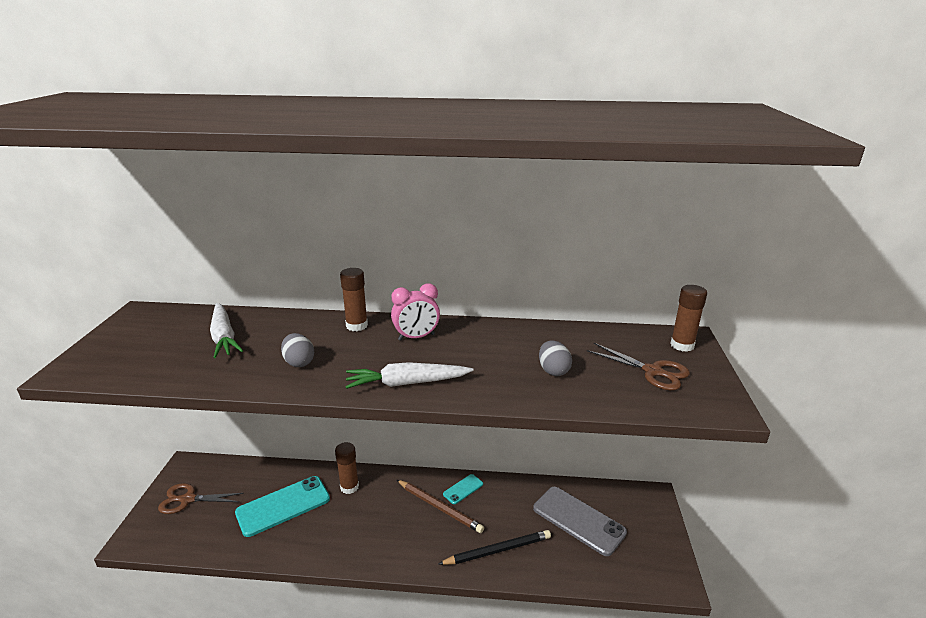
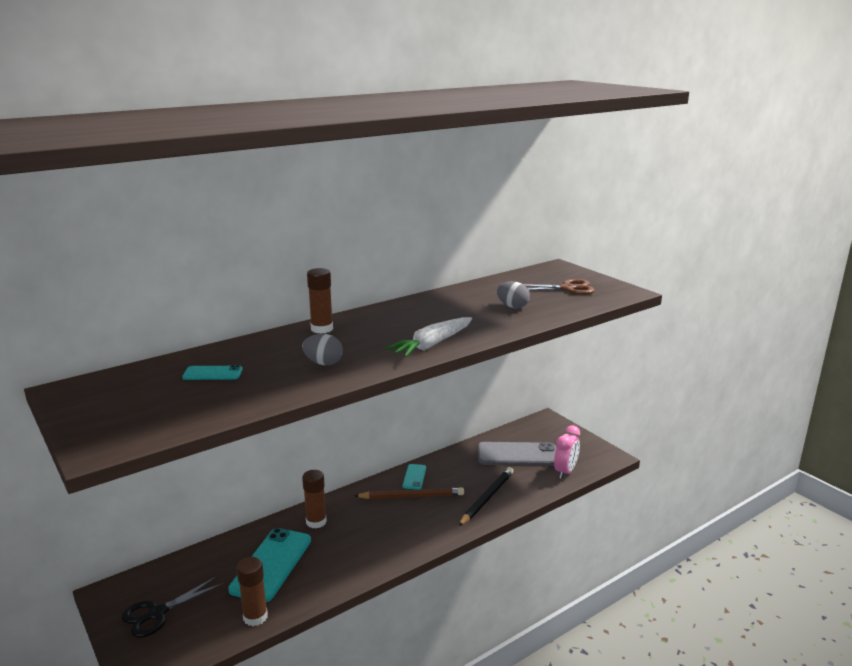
camera: 40 degrees left, 5 degrees down
(187, 499) = (157, 613): brown scissors -> black scissors
(224, 337) = (213, 373): white carrot -> turquoise phone
(416, 337) = (385, 320): pink clock -> pink clock (565, 471)
(682, 345) = (561, 271): brown glue stick -> brown glue stick (255, 617)

